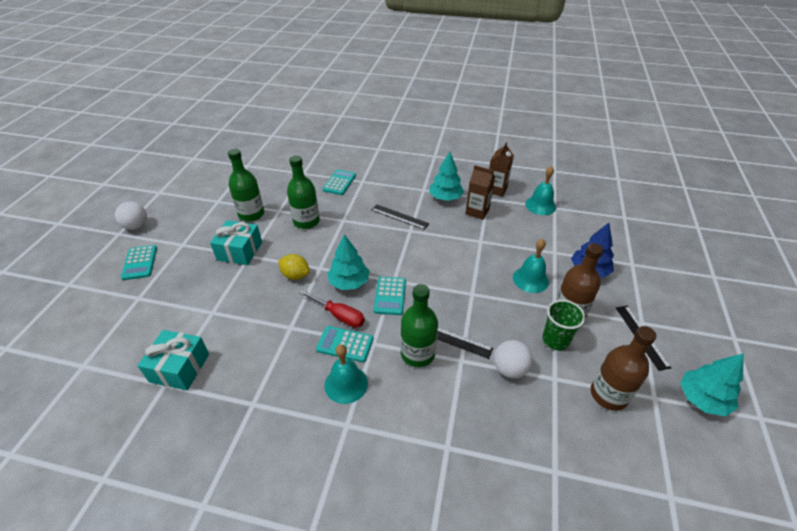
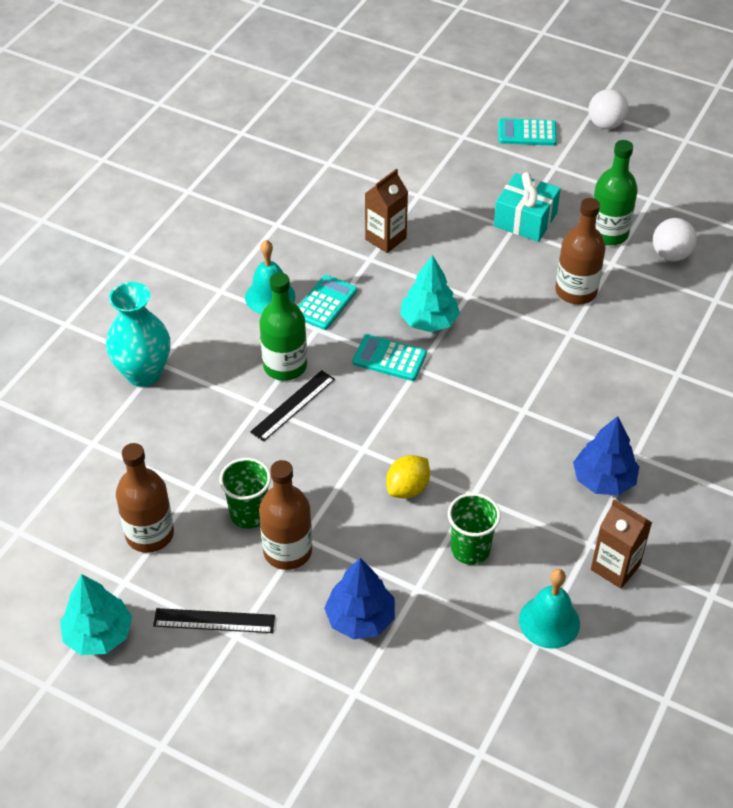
camera: 105 degrees right, 5 degrees up
(179, 368) = (345, 172): turquoise gift -> none
(295, 275) = (459, 270): yellow lemon -> yellow lemon (407, 488)
(306, 221) = (576, 291): green bottle -> brown bottle
(339, 183) = (677, 343): turquoise calculator -> none
(339, 315) = (373, 303): red screwdriver -> none
(399, 216) = (563, 404): black ruler -> none
(445, 198) = (604, 480): turquoise tree -> blue tree
(463, 457) = (143, 373): none -> turquoise vase
(477, 212) = (552, 515): brown carton -> brown carton (385, 239)
(509, 369) = (227, 448): white ball -> white ball (671, 255)
(517, 236) = (470, 549): none -> green cup
(530, 279) = (367, 530): turquoise bell -> none

